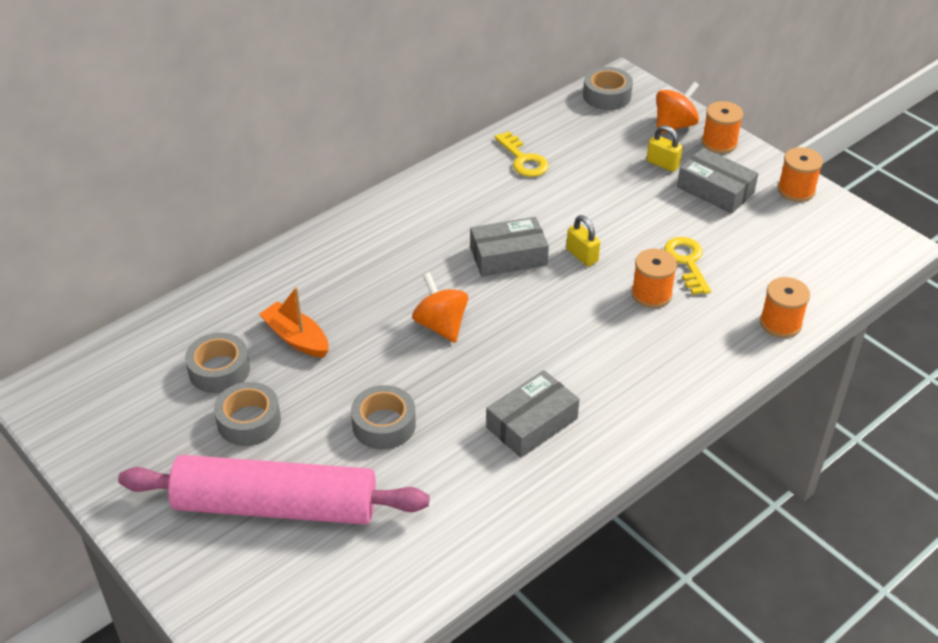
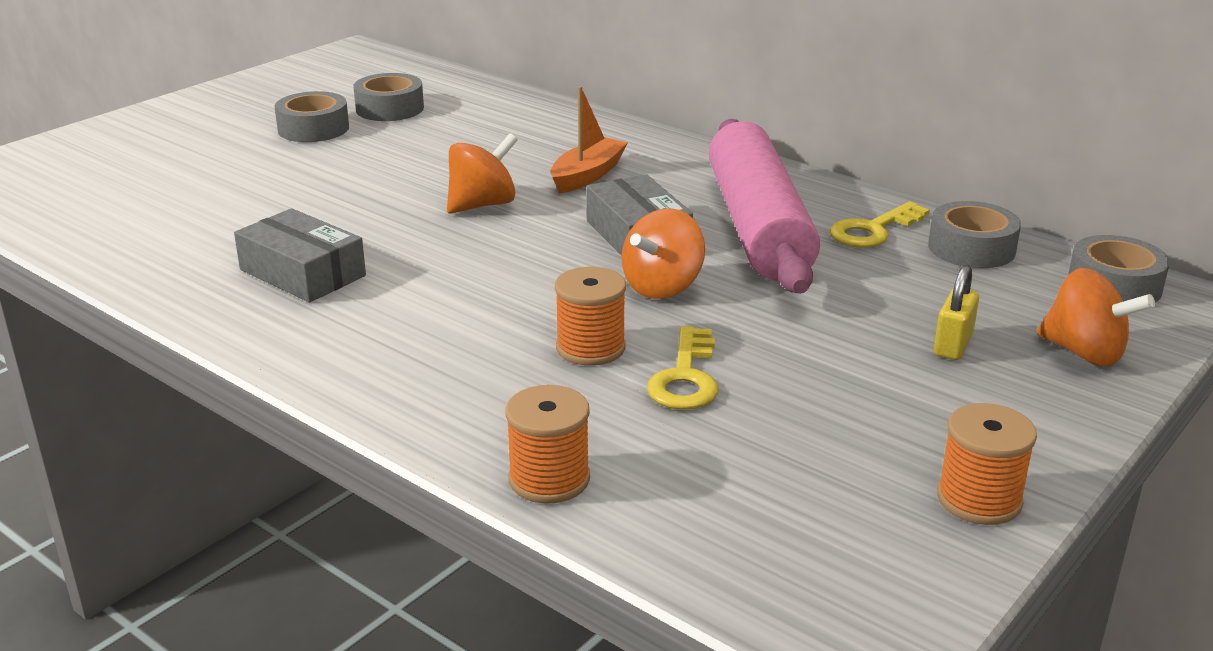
camera: 80 degrees right, 15 degrees down
(276, 506) = (189, 153): pink rolling pin -> pink rolling pin (758, 226)
(296, 338) = (445, 135): orange boat -> orange boat (587, 175)
(384, 424) = (304, 189): grey tape -> grey tape (971, 248)
(582, 255) = (662, 287): yellow padlock -> orange spinning top
(687, 262) = (685, 378): yellow key -> yellow key turned 120 degrees clockwise
(715, 190) = (912, 401): grey box -> none
(719, 143) = (1070, 403): orange spool -> none

